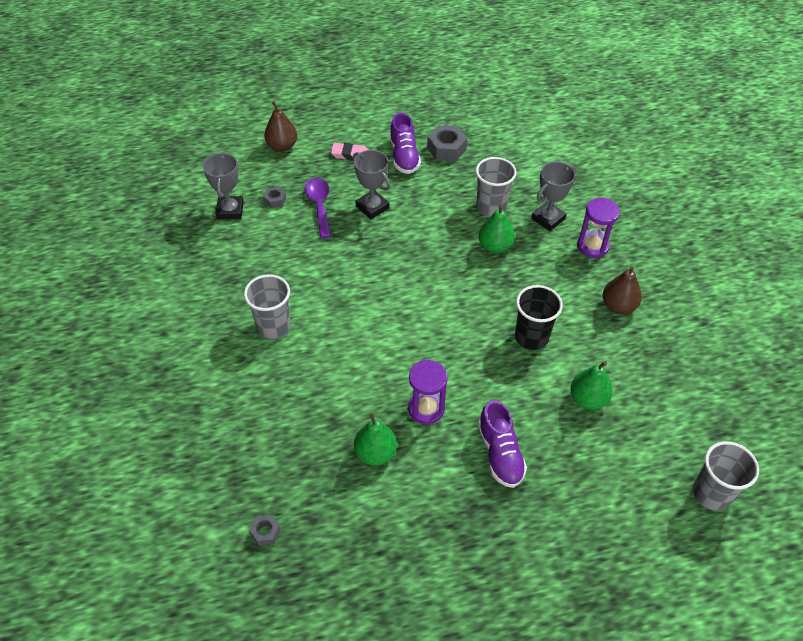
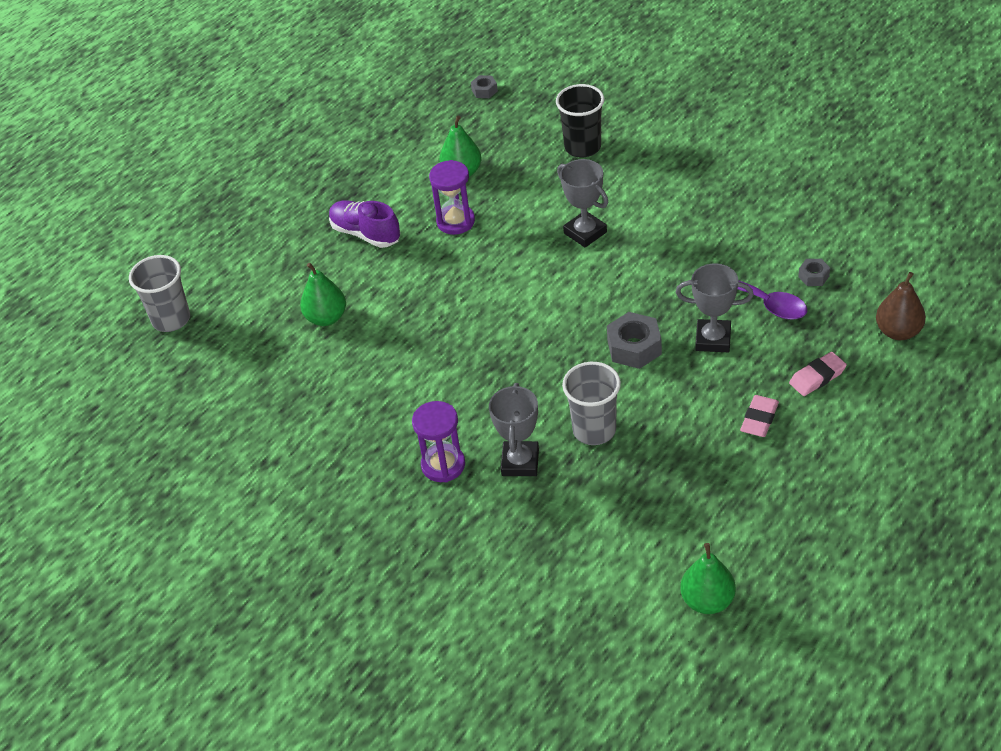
camera: 145 degrees right, 5 degrees down
(230, 210) = (837, 238): grey trophy -> grey trophy (585, 233)
(273, 326) = (652, 187): grey cup -> none
(404, 156) = (759, 419): purple shoe -> pink eraser
(446, 149) = (727, 465): grey nut -> grey nut (634, 347)
(495, 246) = (544, 390): green pear -> green pear (707, 600)
(531, 337) = (422, 332): black cup -> black cup (582, 147)
(618, 306) = (363, 418): brown pear -> none

